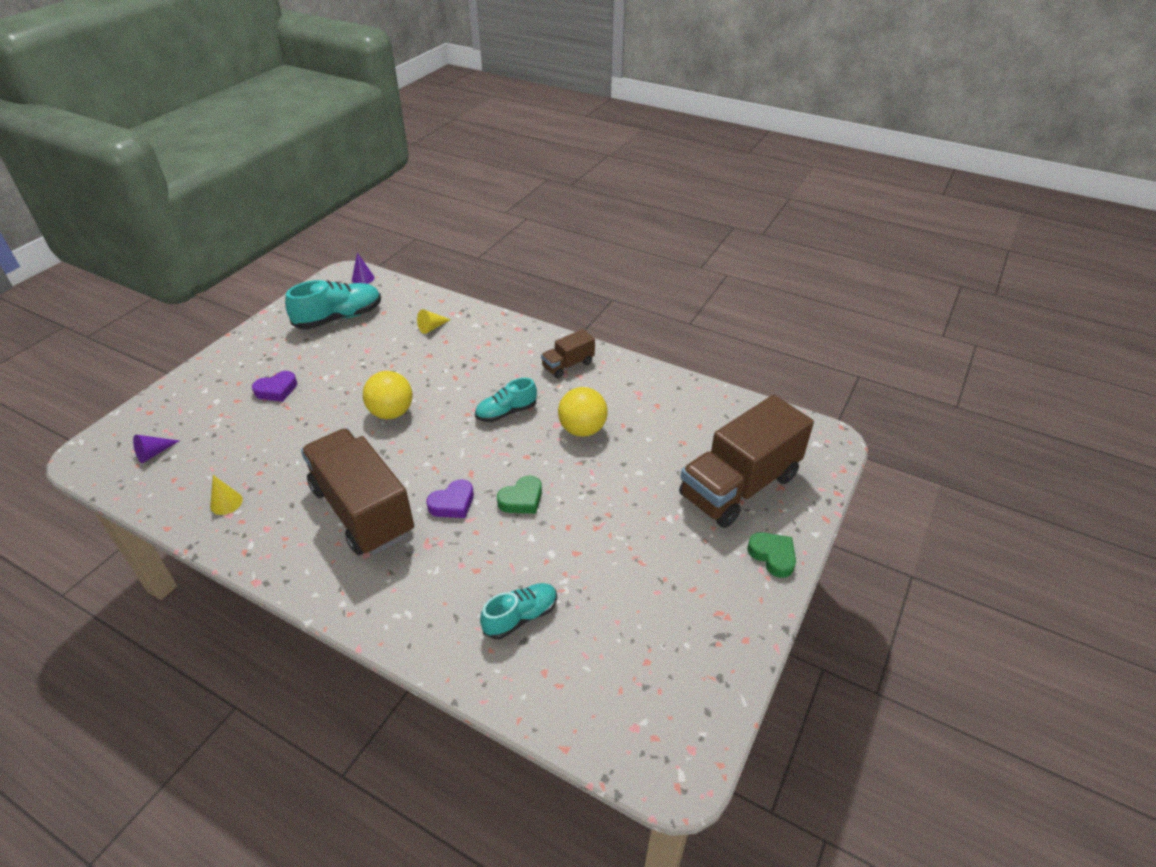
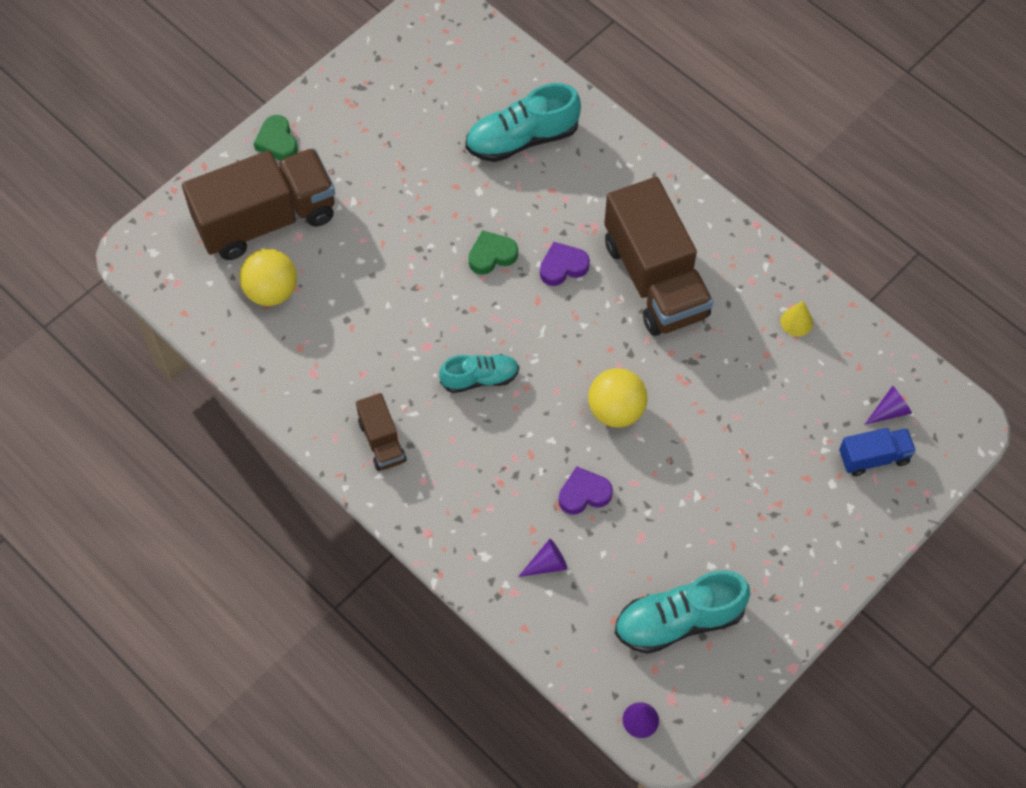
camera: 165 degrees left, 20 degrees up
(177, 421) = (874, 457): none -> blue truck
(277, 390) = (758, 485): purple heart -> purple heart (584, 494)
(432, 327) = (547, 564): yellow cone -> purple cone
(520, 617) = (522, 139): turquoise shoe -> turquoise shoe, size x1.60
(568, 365) = (382, 441): brown truck -> brown truck turned 90 degrees clockwise
(582, 429) = (400, 331): yellow ball -> yellow ball (271, 291)

